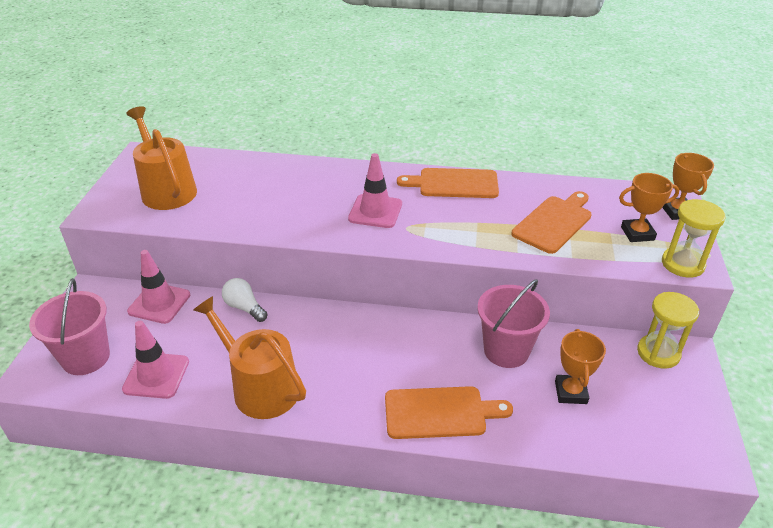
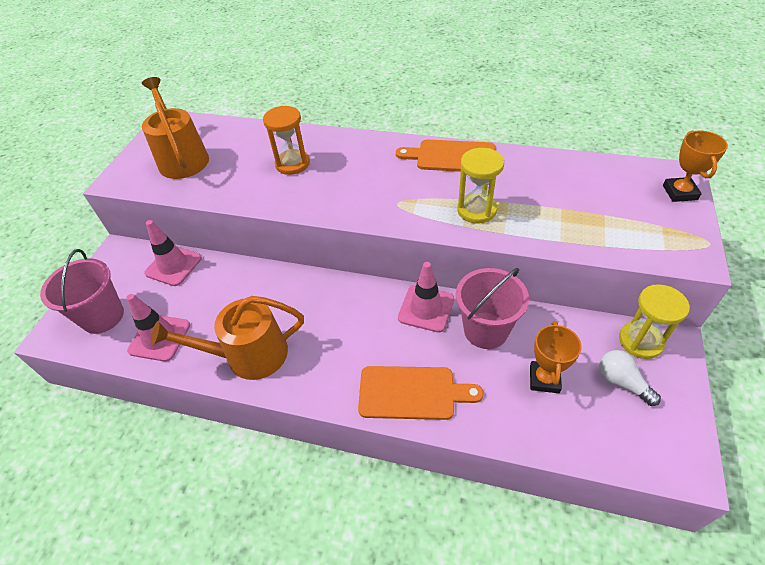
camera: 10 degrees right, 10 degrees up
(244, 307) = (247, 273): white light bulb -> white light bulb (622, 382)
(260, 387) = (248, 355): orange watering can -> orange watering can turned 60 degrees counterclockwise
(289, 193) = (292, 164): none -> orange hourglass
(375, 211) = (370, 185): pink traffic cone -> pink traffic cone (426, 308)
(554, 222) = (546, 201): orange cutting board -> none
(637, 233) = (633, 216): orange trophy -> none
(682, 264) = (678, 253): yellow hourglass -> yellow hourglass (476, 210)

